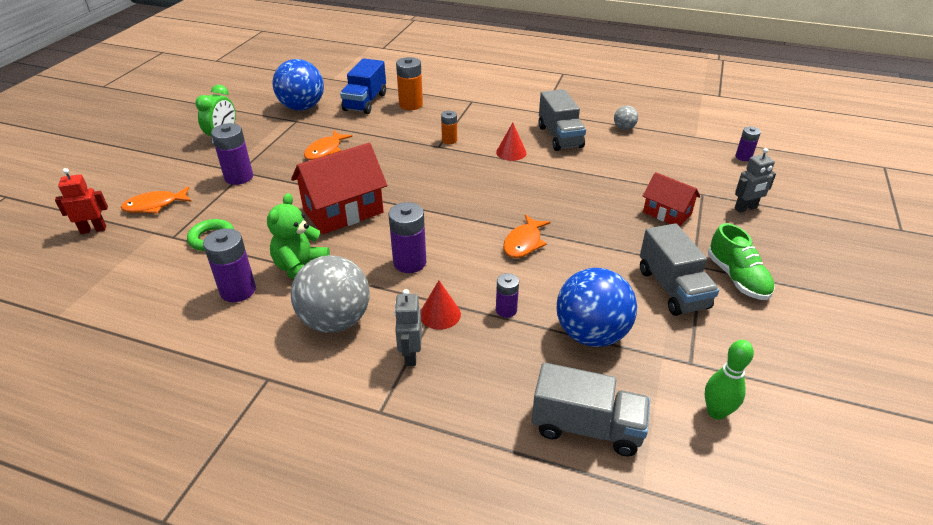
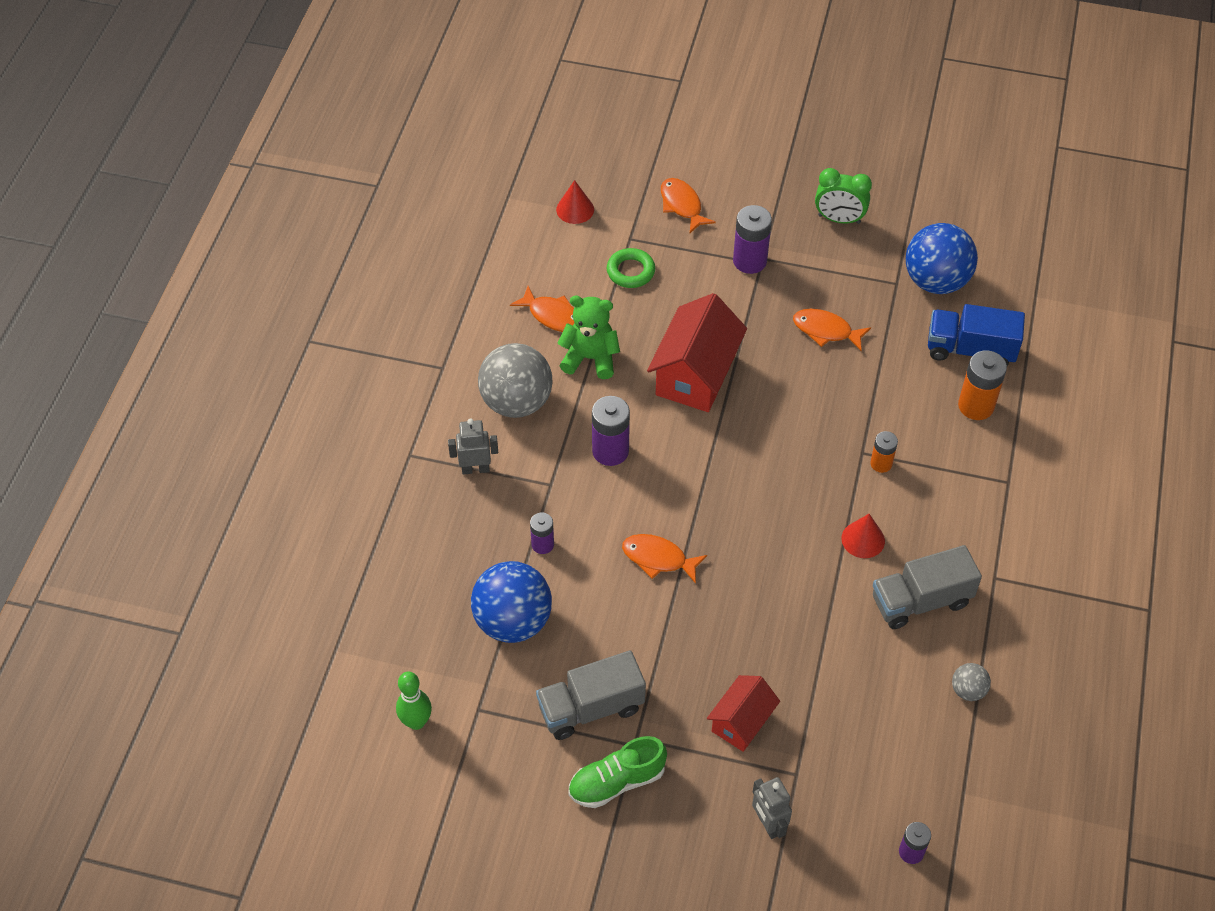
camera: 85 degrees right, 15 degrees up
(93, 229) = (634, 172): red robot -> none
(238, 290) = (552, 316): purple battery -> orange fish
(343, 211) = (695, 375): red house -> red house turned 60 degrees clockwise
(440, 314) = (532, 487): red cone -> red cone (575, 209)
(586, 427) = (396, 612): grey truck -> none

